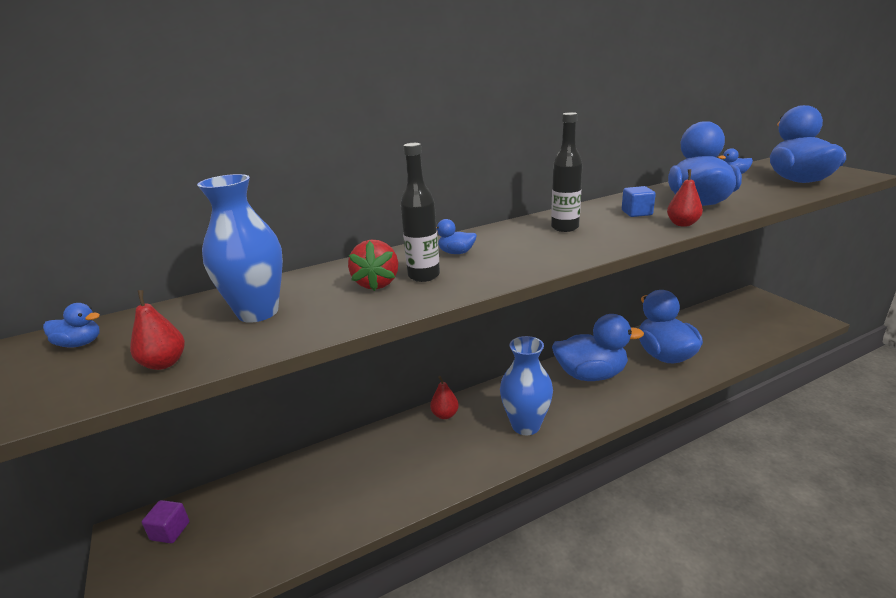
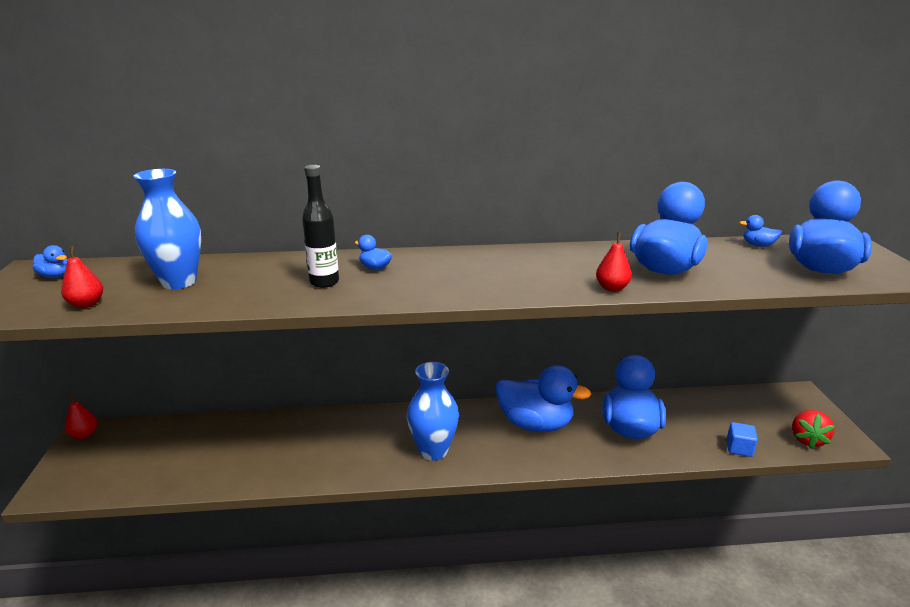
camera: 20 degrees right, 0 degrees up
(170, 531) = (112, 441): purple cube -> none
(377, 283) = (283, 280): red strawberry -> red strawberry (807, 439)
(445, 415) = (372, 419): red pear -> red pear (84, 434)
(565, 228) = (497, 266): black bottle -> none
(636, 213) = (586, 266): blue cube -> blue cube (739, 448)

